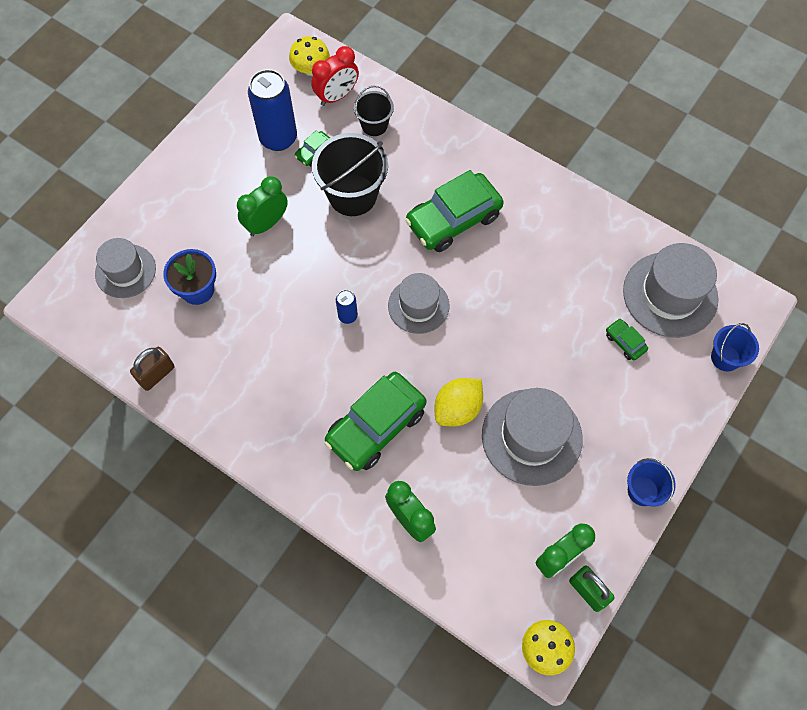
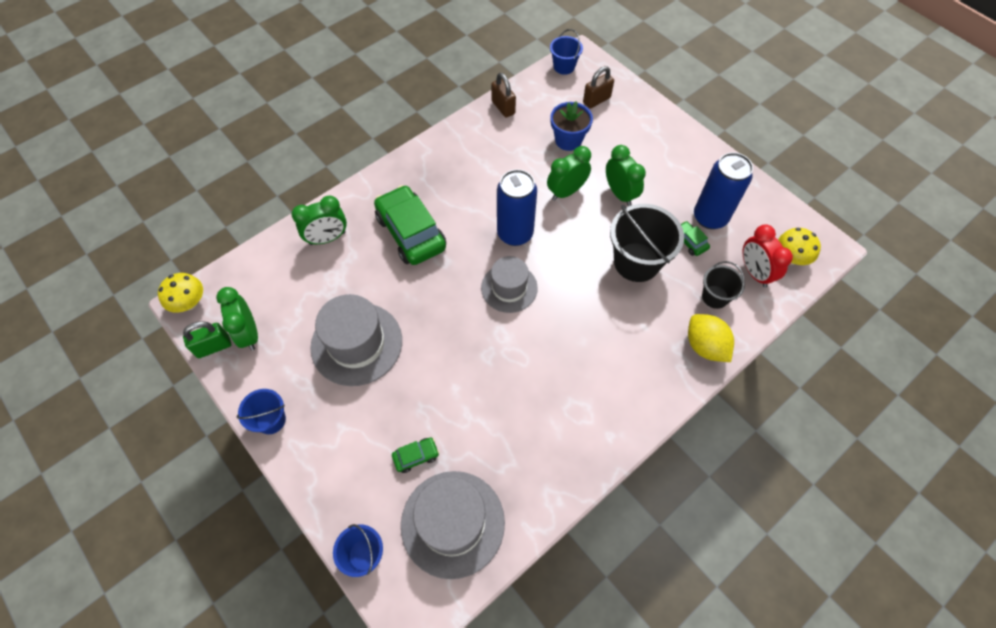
camera: 105 degrees right, 5 degrees down
(70, 319) = (564, 66): none -> blue bucket
(125, 271) = (596, 100): grey hat -> brown padlock
(276, 276) = (566, 192): none -> green clock
(348, 316) = (515, 233): blue can -> blue can, size x2.13
(453, 219) = (592, 339): green car -> none
(457, 409) = (403, 293): yellow lemon -> yellow lemon (705, 346)

